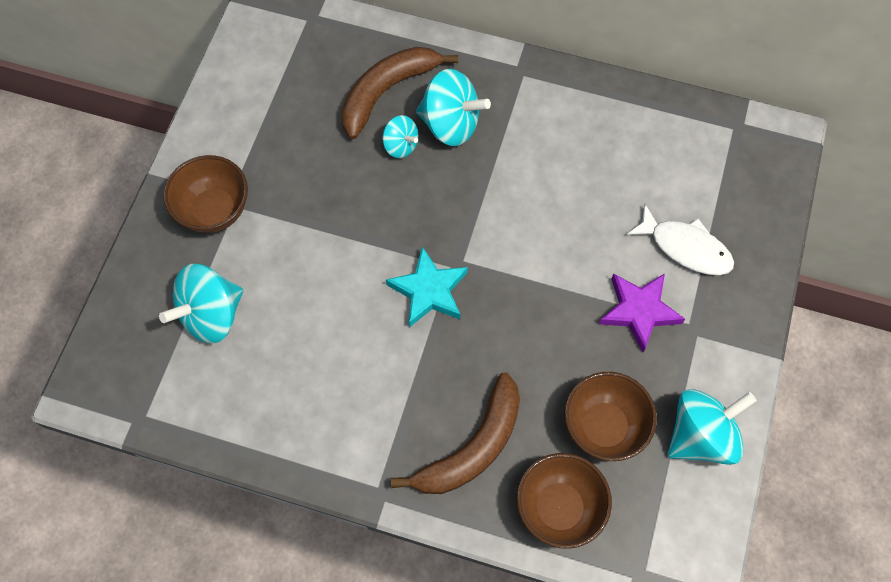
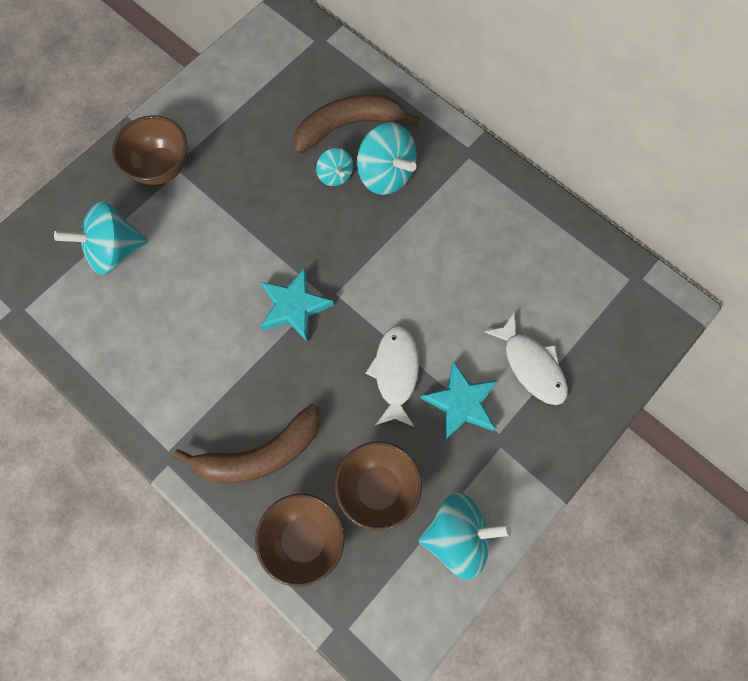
camera: 25 degrees right, 5 degrees up
(562, 310) = (395, 373): none -> white fish
(639, 311) = (461, 403): purple star -> turquoise star

